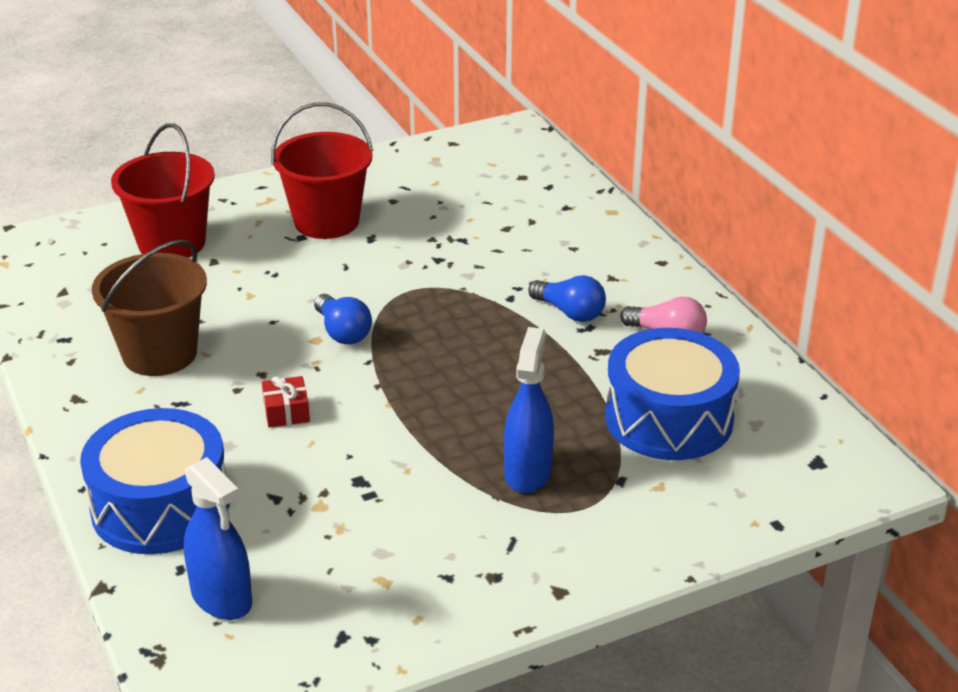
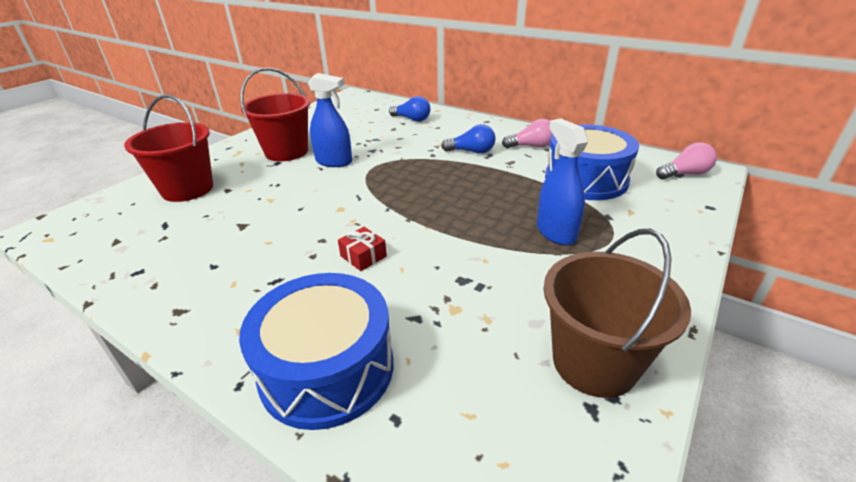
camera: 30 degrees left, 0 degrees up
(159, 354) = (230, 254): brown bucket -> brown bucket (594, 362)
(222, 598) = (459, 428): blue spray bottle -> blue spray bottle (334, 162)
(342, 332) = (354, 199): blue light bulb -> blue light bulb (412, 119)
(825, 467) = (684, 174): none -> pink light bulb

